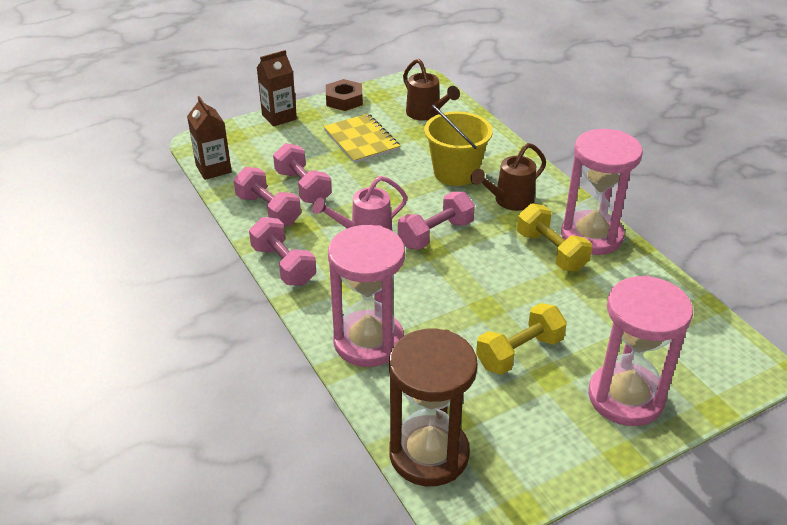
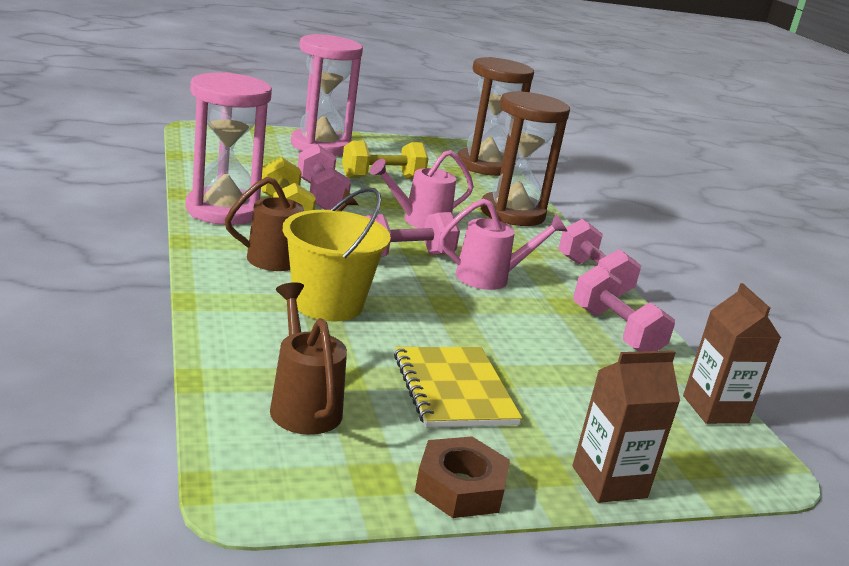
camera: 170 degrees left, 15 degrees down
(303, 187) = (566, 346): pink dumbbell -> pink dumbbell (320, 196)
(368, 341) = (512, 213): pink hourglass -> brown hourglass
(446, 287) = (420, 221): none -> pink watering can

